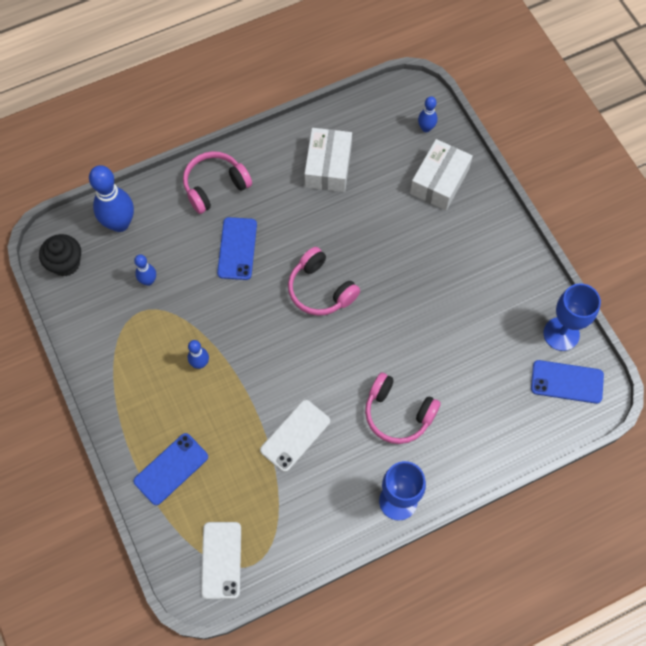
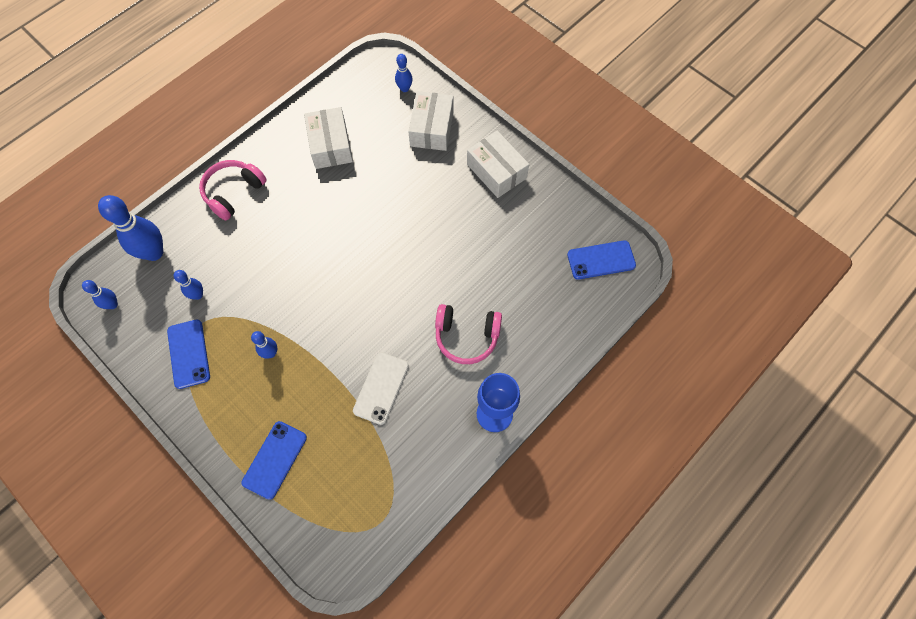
camera: 20 degrees left, 0 degrees up
(65, 263) = (112, 304): black cupcake -> blue bowling pin
(221, 560) = (351, 528): white phone -> none
(237, 248) = (272, 240): blue phone -> blue phone (189, 354)
(320, 289) = (360, 251): pink headphones -> none
(491, 250) = (496, 171): none -> white box
(561, 334) = (581, 222): blue goblet -> none

